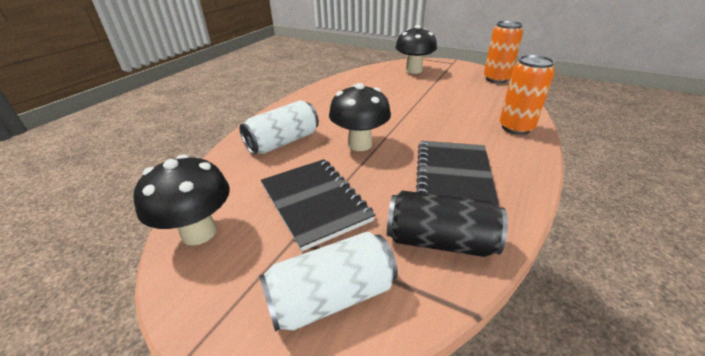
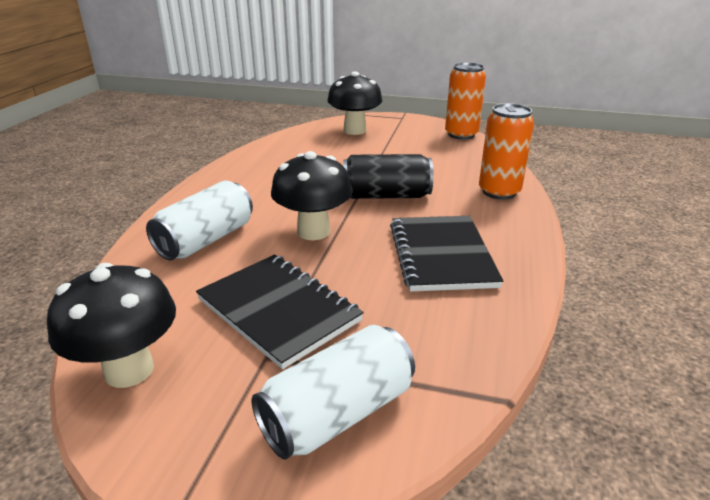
camera: 15 degrees left, 5 degrees down
(440, 241) = (447, 331): black can -> black can (386, 196)

